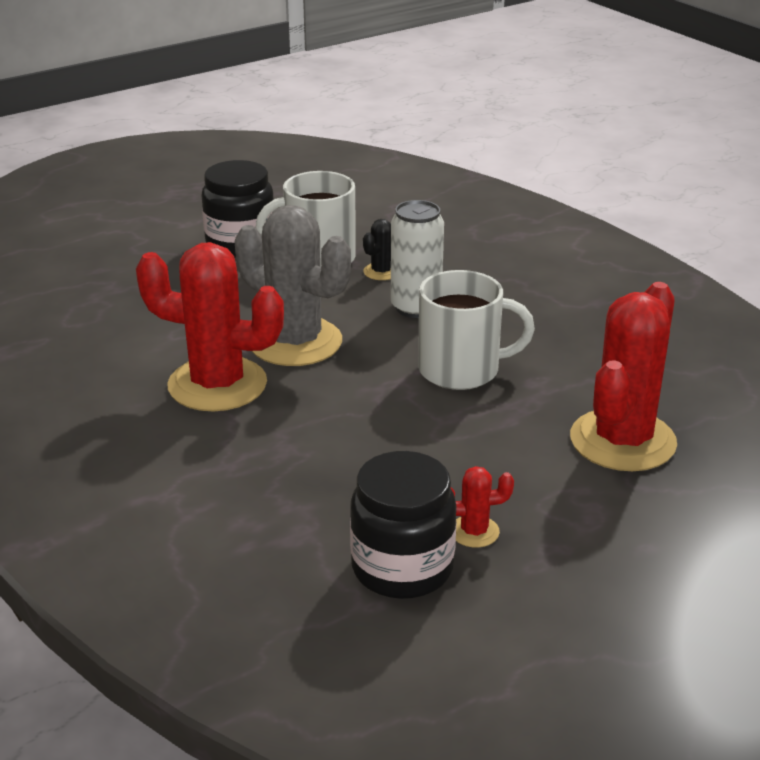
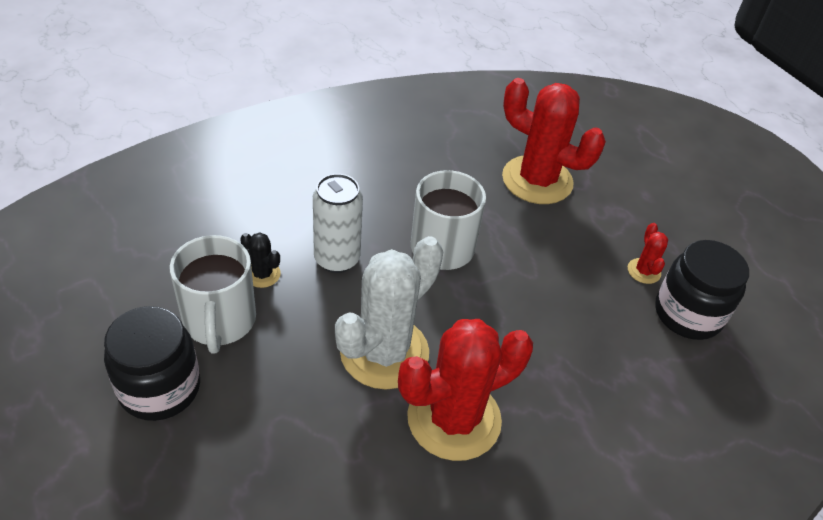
camera: 90 degrees left, 15 degrees up
(217, 385) = (454, 419): red cactus -> red cactus turned 45 degrees clockwise
(295, 342) = (384, 352): grey cactus -> white cactus

